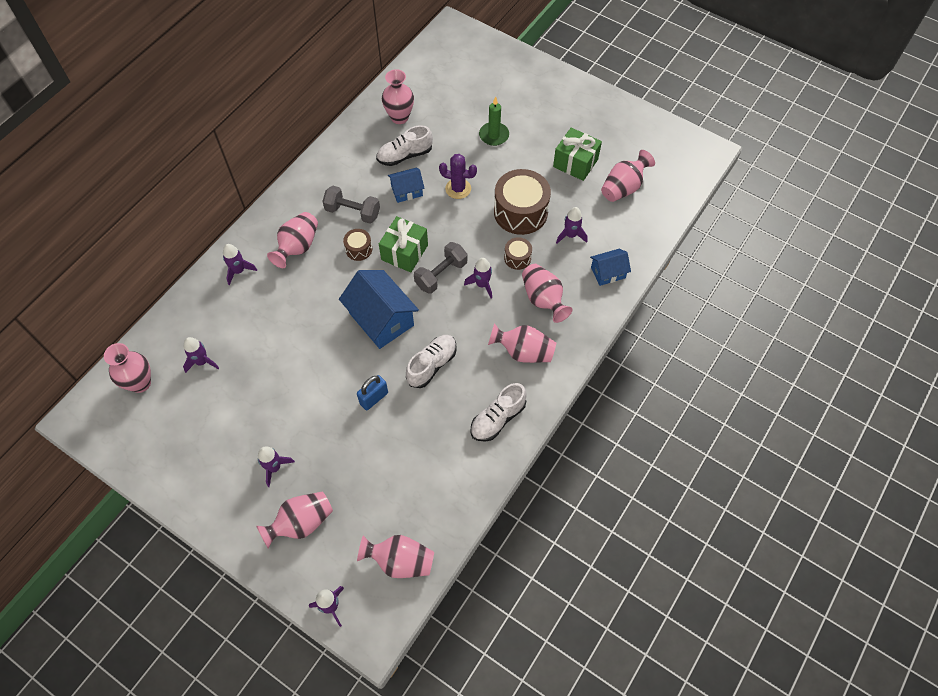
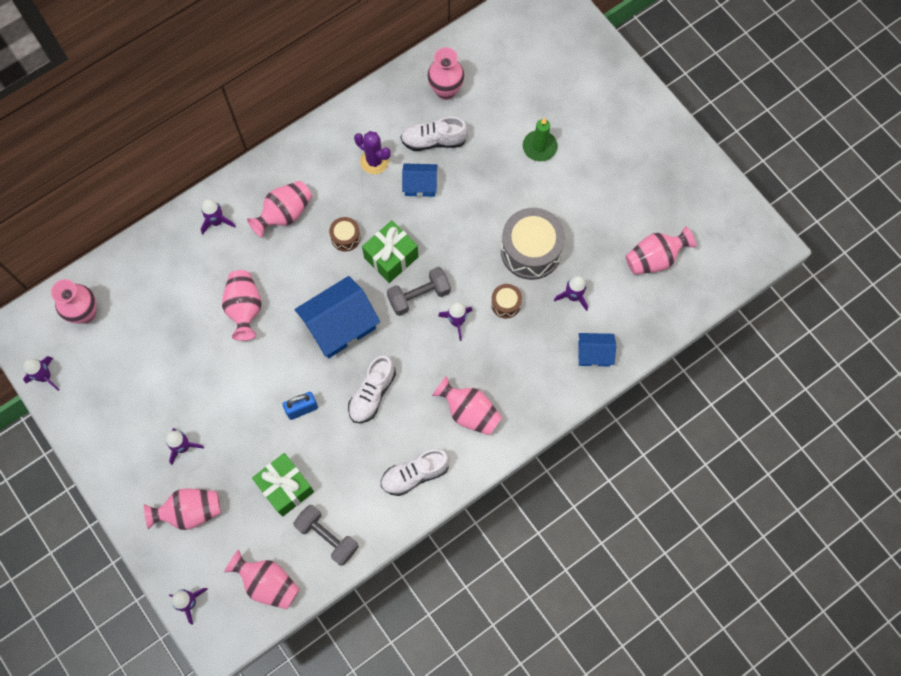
camera: 20 degrees right, 10 degrees up
(202, 362) = (150, 311): purple rocket -> purple rocket (45, 376)
(353, 212) = (355, 191): grey dumbbell -> grey dumbbell (327, 537)
(381, 319) = (340, 325): blue house -> blue house turned 75 degrees clockwise
(432, 365) = (372, 393): white shoe -> white shoe turned 150 degrees clockwise
(458, 189) = (475, 200): purple cactus -> purple cactus (374, 161)
(520, 212) = (531, 251): brown drum -> grey drum
(543, 299) = (513, 361): pink vase -> pink vase (244, 308)
(575, 163) = (615, 211): green gift -> green gift (285, 487)

